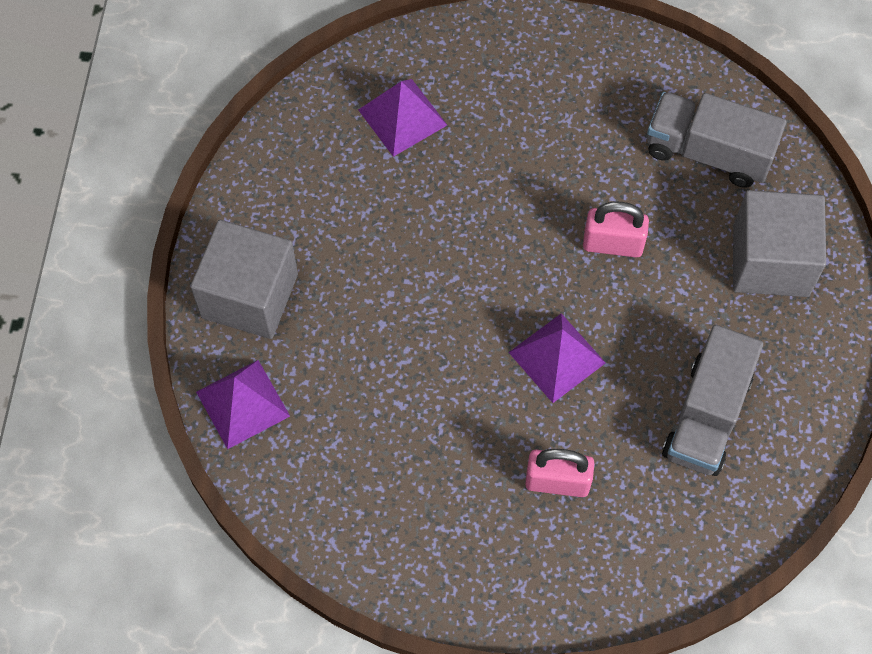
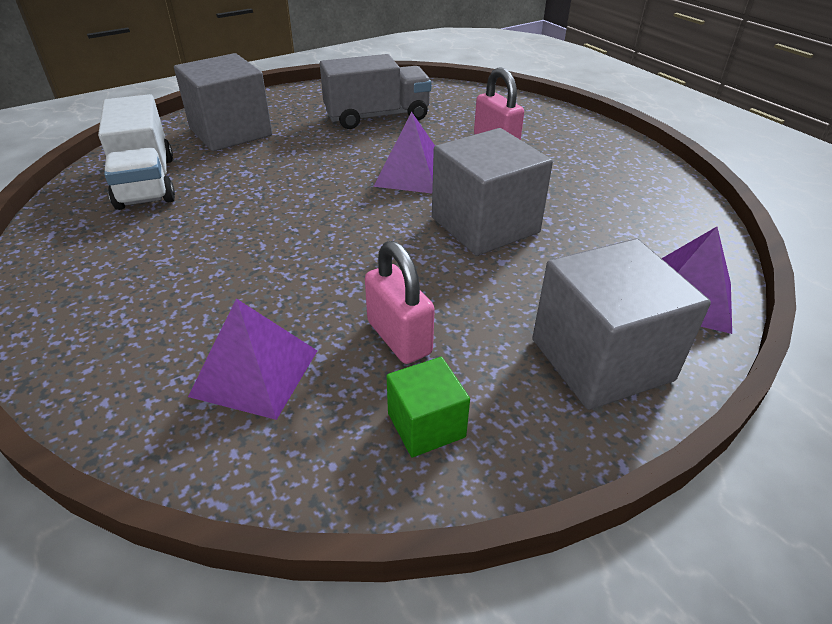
camera: 130 degrees left, 25 degrees down
(291, 172) = (426, 425): none -> green cube
(433, 350) = (485, 225): none -> grey cube
(612, 244) = (283, 189): pink padlock -> pink padlock (399, 337)
(708, 152) = (146, 182): grey truck -> white truck

